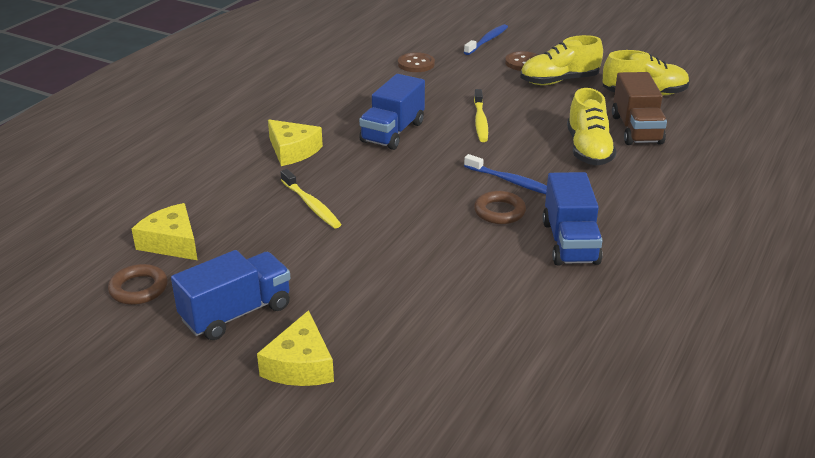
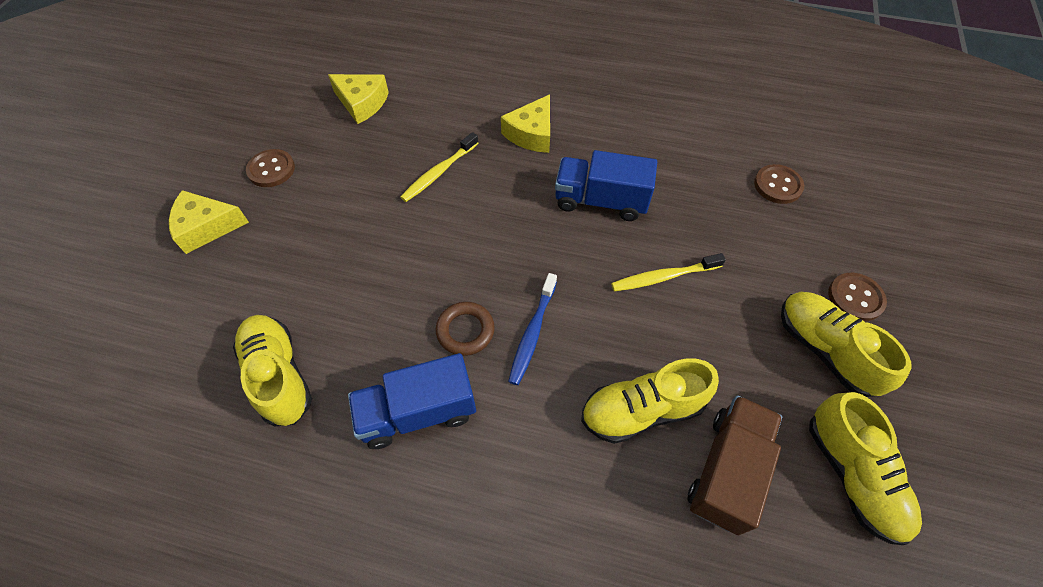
camera: 75 degrees right, 25 degrees up
(138, 289) = (298, 105): brown ring -> none
(172, 243) = (362, 103): yellow cheese -> yellow cheese turned 90 degrees clockwise
(236, 313) = (271, 169): blue truck -> brown button
(487, 40) = (897, 245): blue toothbrush -> none
(515, 316) = (279, 375): none -> yellow shoe
(636, 129) = (727, 470): brown truck -> brown truck turned 135 degrees clockwise

